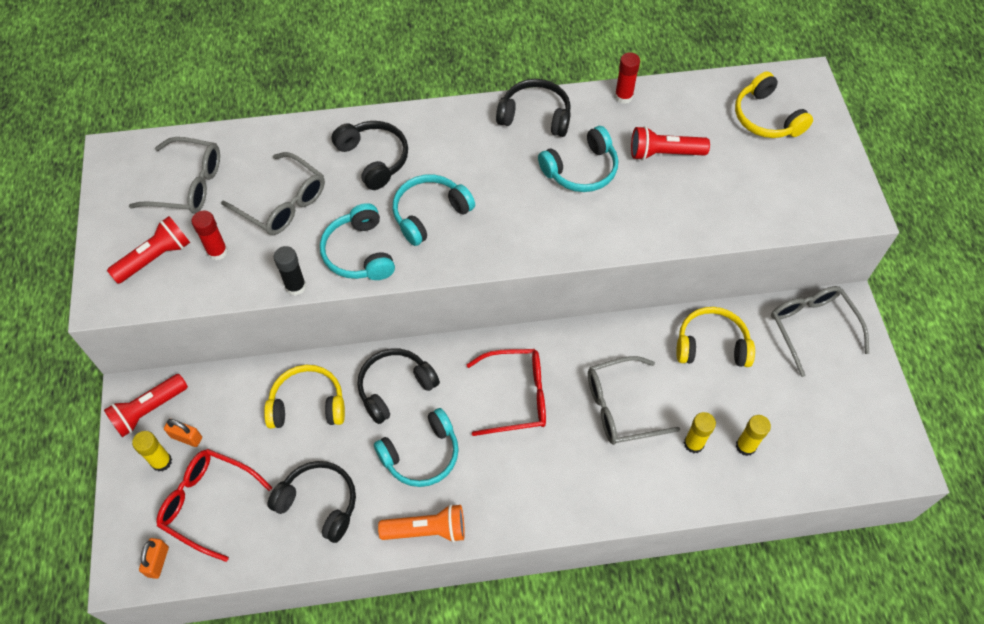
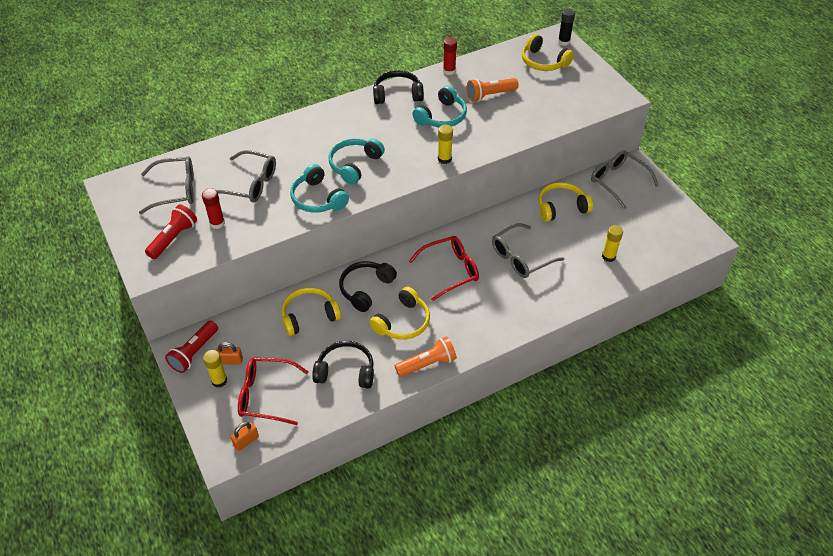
camera: 20 degrees left, 10 degrees down
(158, 561) = (246, 441): orange padlock -> orange padlock turned 60 degrees clockwise
(295, 286) = (283, 228): black glue stick -> black glue stick (564, 42)
(374, 159) = (301, 144): black headphones -> none
(421, 454) = (402, 322): turquoise headphones -> yellow headphones
(664, 153) = (490, 95): red flashlight -> orange flashlight
(693, 443) = (576, 264): yellow glue stick -> yellow glue stick (444, 159)

